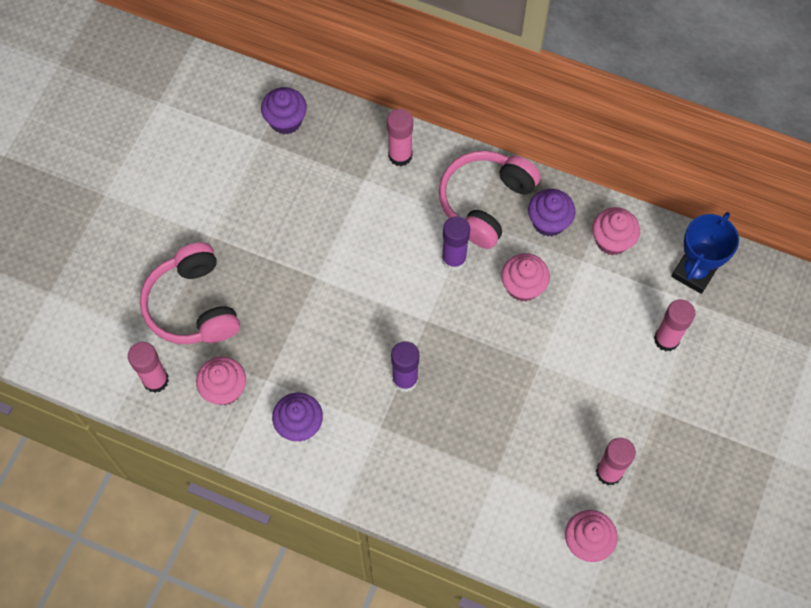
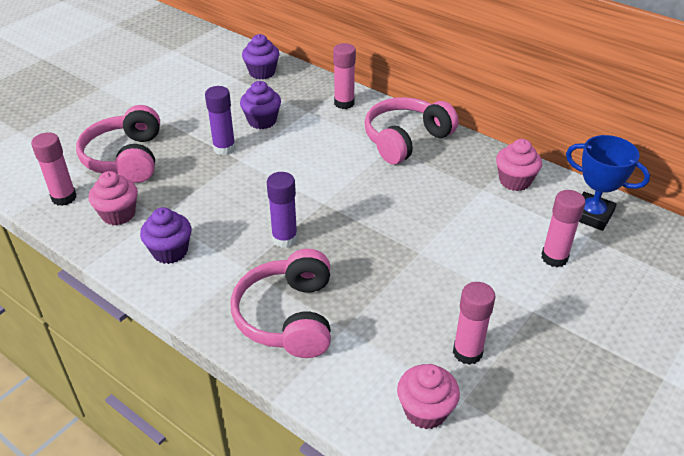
camera: 15 degrees right, 25 degrees down
(441, 474) = (288, 317): none -> pink headphones
(454, 259) = (364, 169): purple glue stick -> purple glue stick (224, 148)
(523, 286) = (421, 196): pink cupcake -> none
(548, 222) = (459, 160): purple cupcake -> purple cupcake (262, 121)
(694, 272) = (591, 215): blue trophy -> blue trophy turned 75 degrees clockwise

